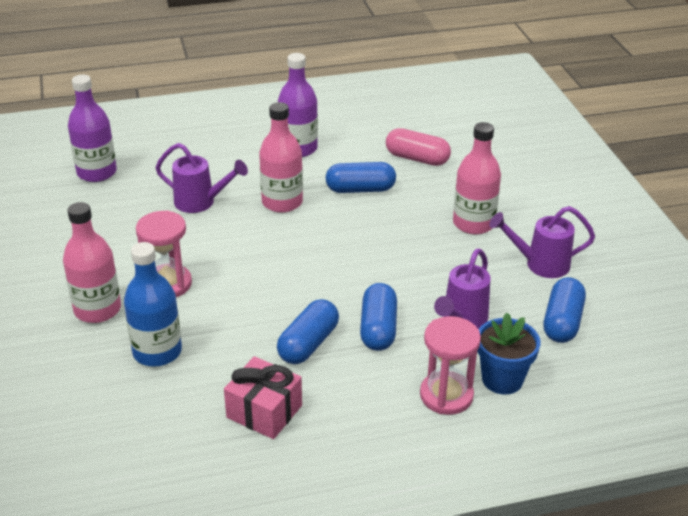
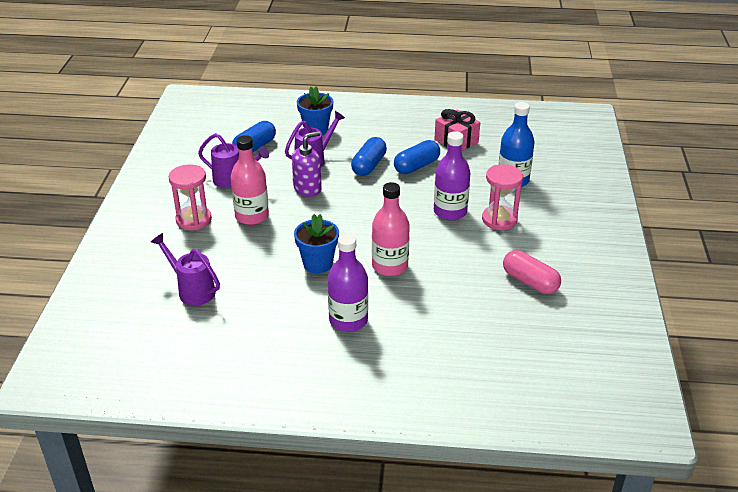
camera: 160 degrees left, 0 degrees up
(97, 172) = (552, 336): purple bottle -> purple bottle (450, 212)
(97, 309) = (551, 212): pink bottle -> none
(200, 202) = (459, 281): purple watering can -> purple watering can (192, 290)
(360, 189) = (318, 264): blue capsule -> blue flower pot
(417, 158) = (247, 283): pink capsule -> pink capsule (530, 282)
(436, 273) = (307, 189): none -> purple soap dispenser
(446, 395) = (352, 129): pink hourglass -> pink hourglass (194, 220)

